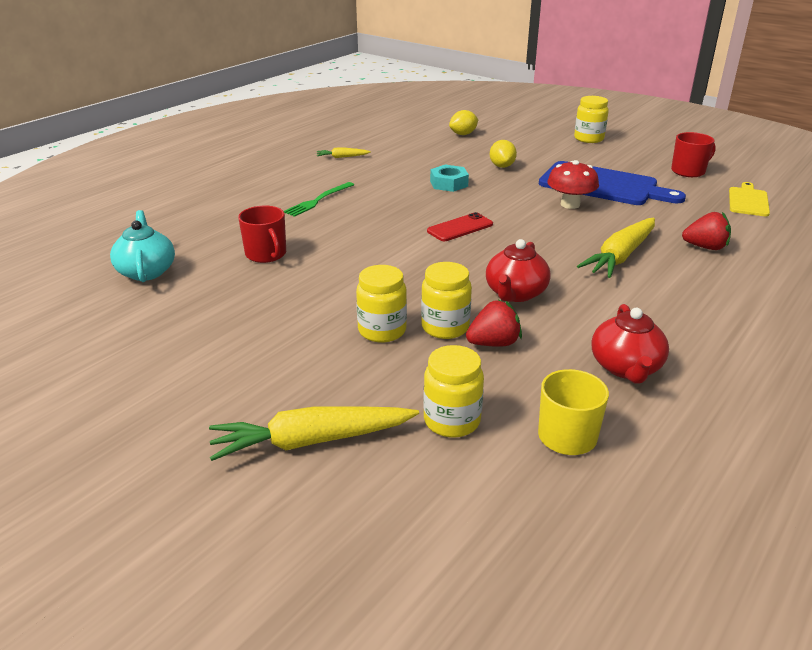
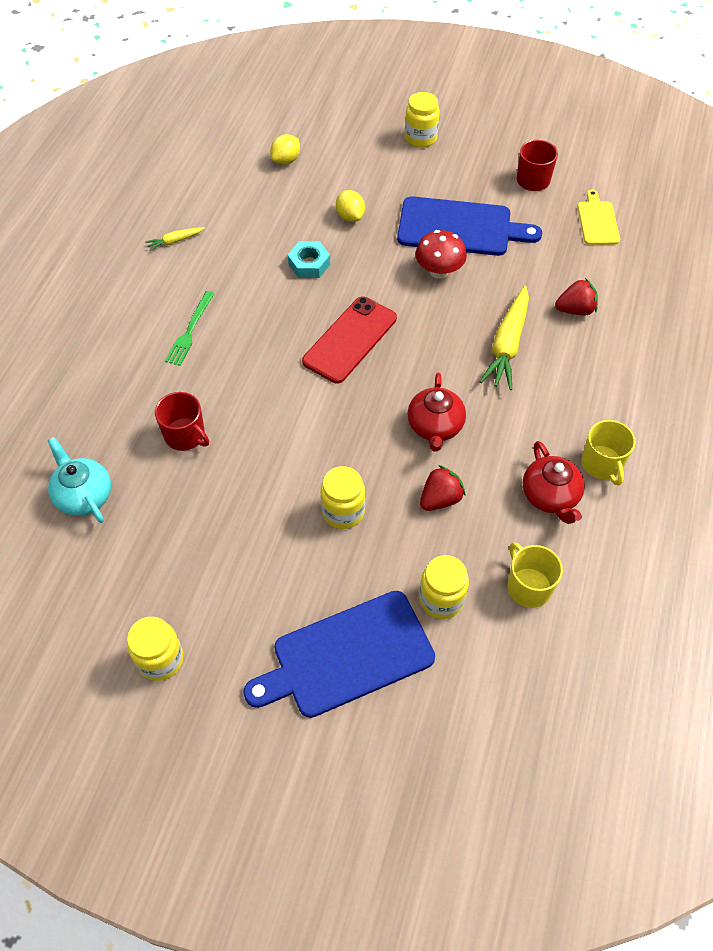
camera: 20 degrees left, 25 degrees up
(311, 441) = (347, 656): yellow carrot -> blue cutting board
(445, 327) = (393, 491): yellow jar -> yellow jar (160, 659)
(460, 228) = (350, 340): red phone -> red phone, size x1.63
(701, 356) = (602, 464): none -> yellow mug

